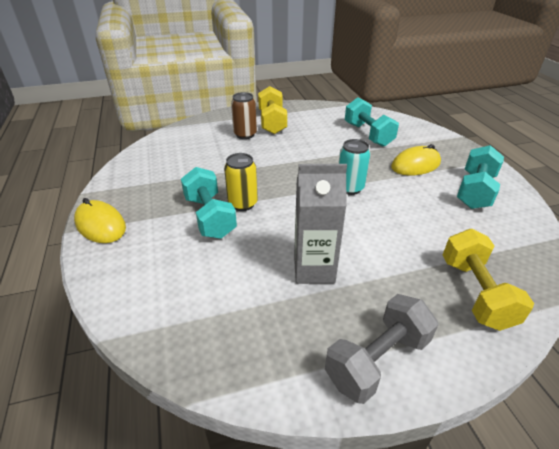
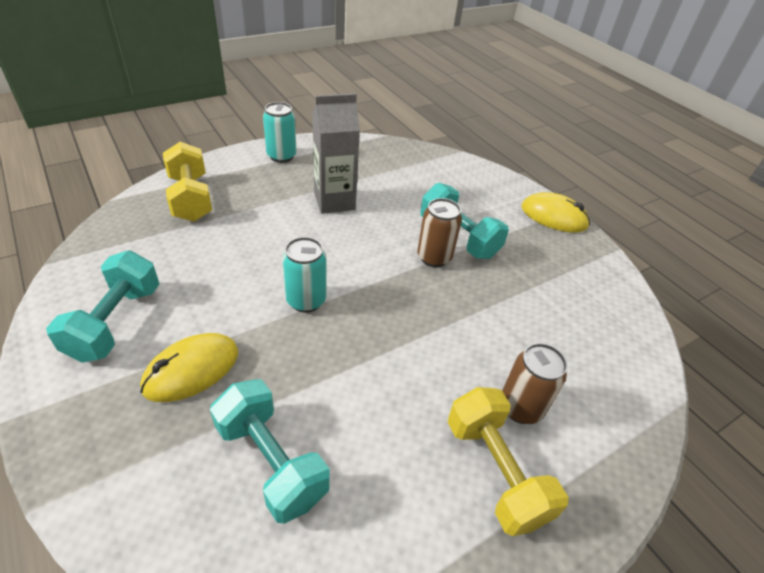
camera: 160 degrees right, 5 degrees up
(242, 204) = (434, 257): yellow can -> brown can
(377, 360) = (281, 156): grey dumbbell -> turquoise can

